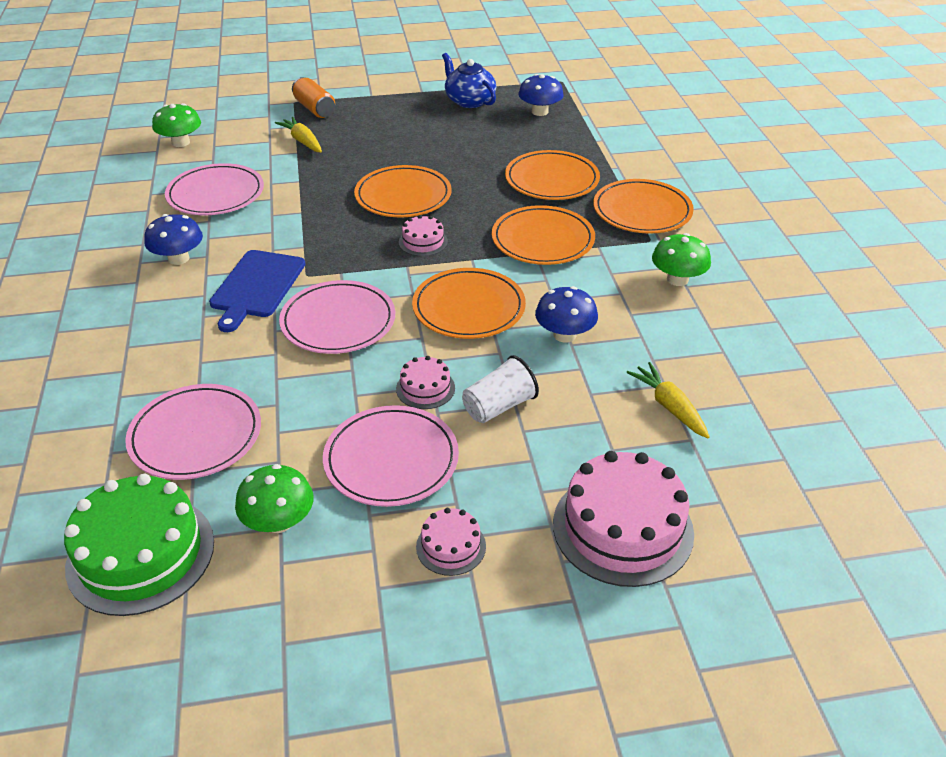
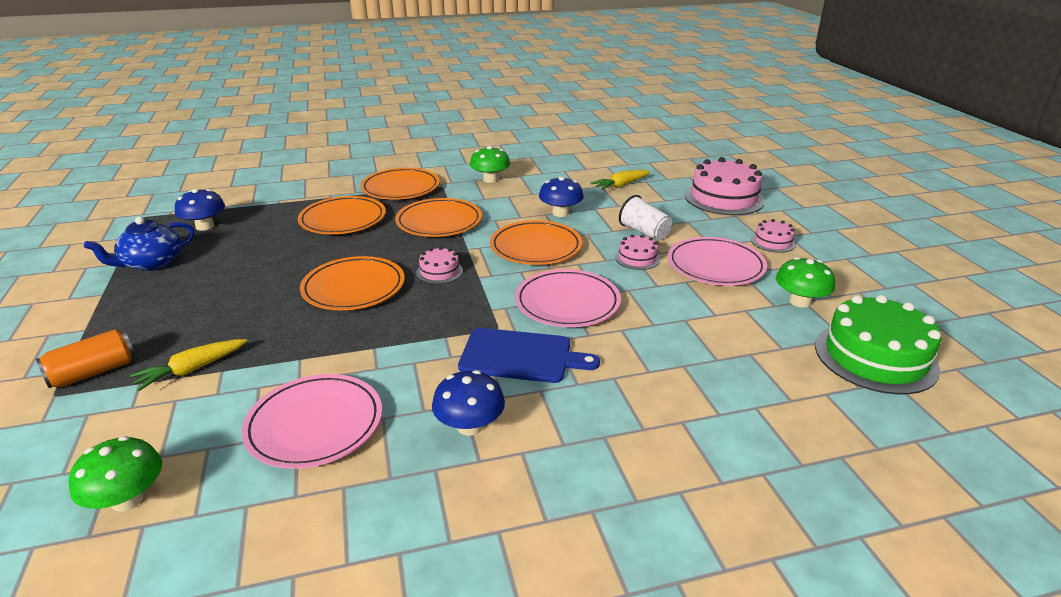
camera: 95 degrees left, 10 degrees down
(196, 435) = (743, 354): pink plate -> none

